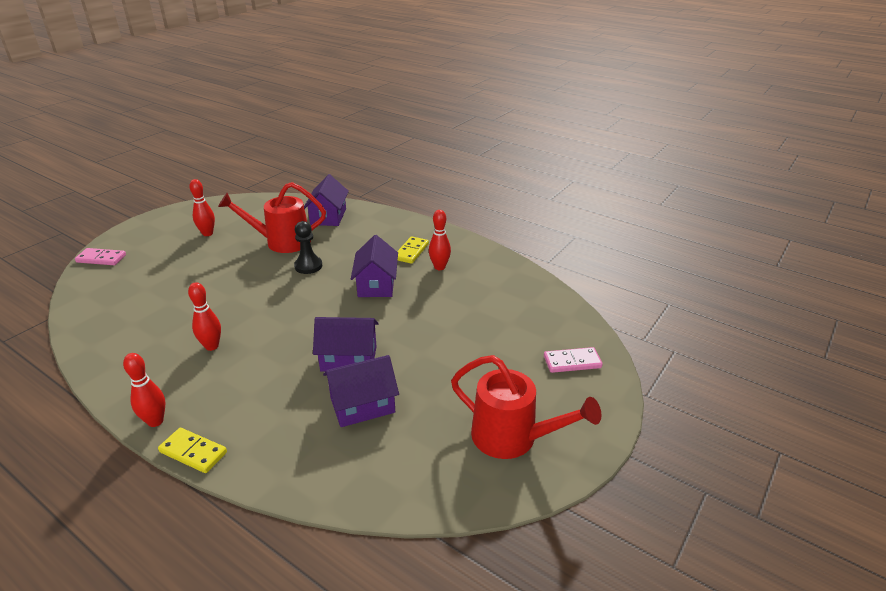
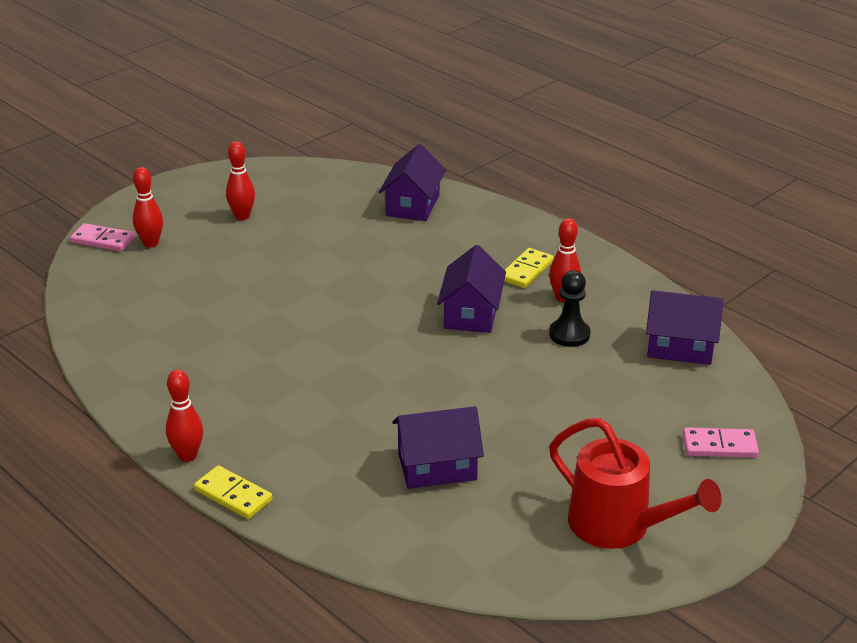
camera: 10 degrees right, 0 degrees up
(212, 346) = (251, 374): red bowling pin -> red bowling pin (151, 243)
(281, 242) = (344, 239): red watering can -> none
(308, 266) = (380, 278): black pawn -> black pawn (569, 334)
(349, 358) = (425, 408): purple house -> purple house (680, 347)

